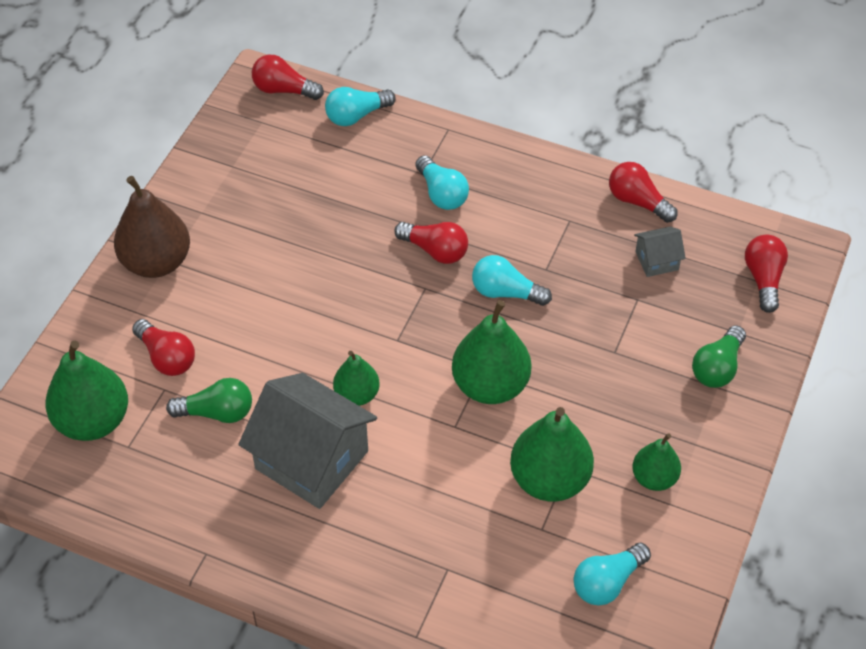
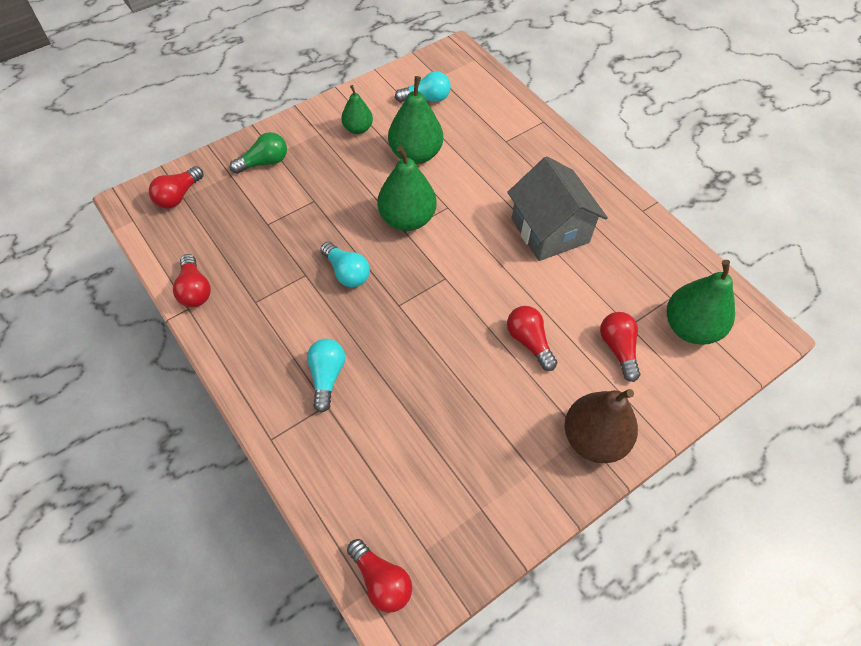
camera: 150 degrees left, 5 degrees up
(217, 412) = (598, 290): green light bulb -> none
(356, 116) = (336, 503): turquoise light bulb -> none
(357, 394) = (496, 255): green pear -> none
(435, 250) = (369, 330): red light bulb -> red light bulb (529, 341)
(656, 260) = (228, 241): grey house -> none

